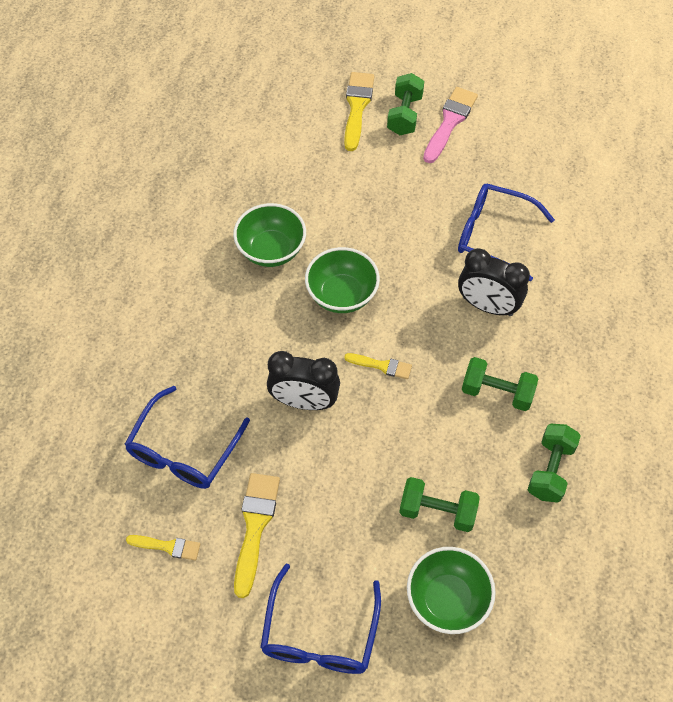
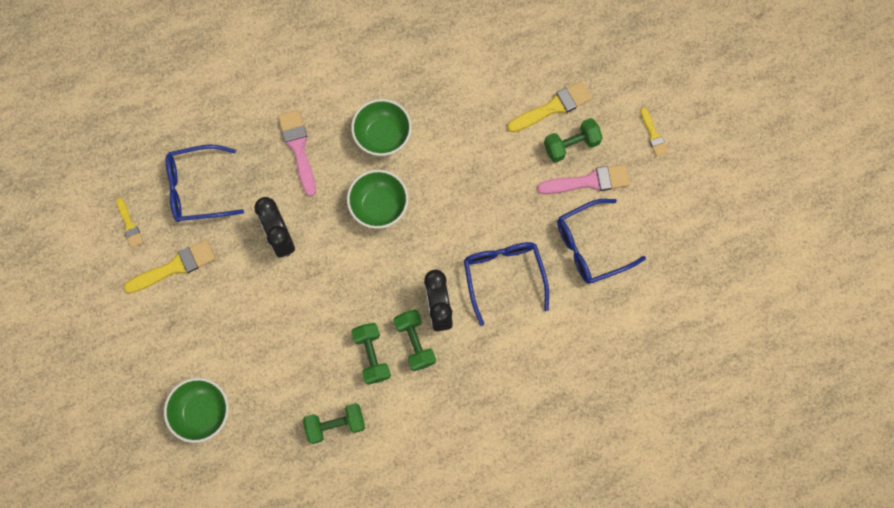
camera: 55 degrees right, 15 degrees up
(221, 329) = (298, 148): none -> pink brush
(320, 633) = (132, 350): blue glasses -> blue glasses (591, 246)
(382, 366) = (341, 268): yellow brush -> yellow brush (653, 135)
(437, 511) = (258, 370): green dumbbell -> green dumbbell (415, 342)

